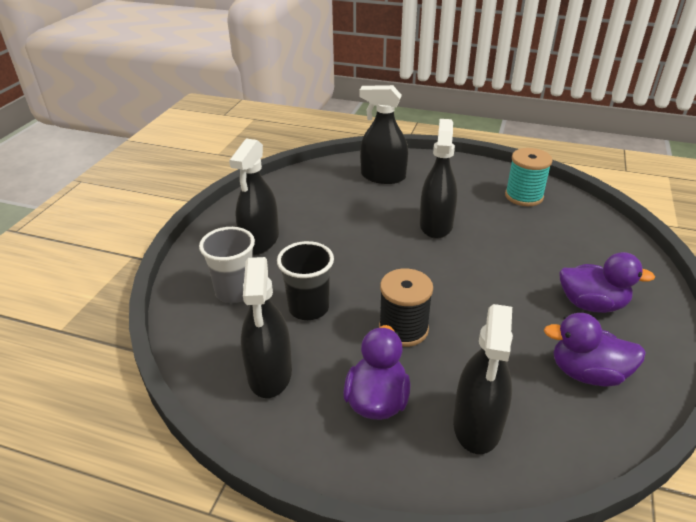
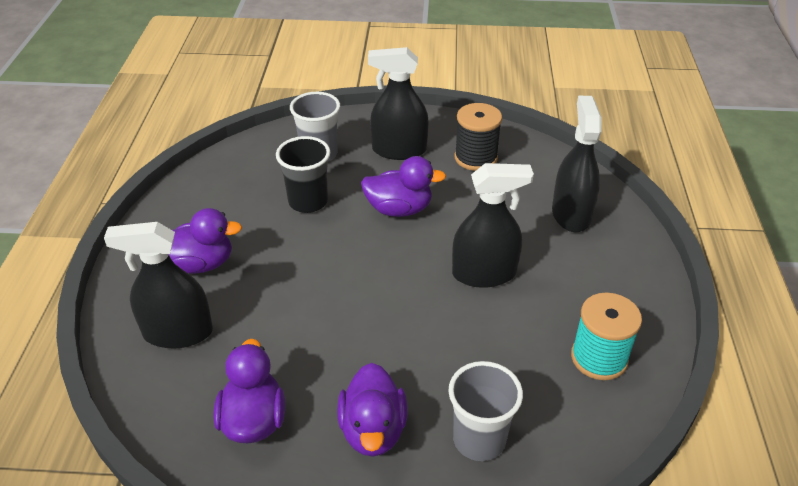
camera: 75 degrees right, 5 degrees up
(270, 373) = (223, 196): black spray bottle -> none
(344, 253) = (399, 209): none -> purple duck
(403, 329) = (293, 269): black spool -> black spool (476, 158)
(595, 256) = (479, 439): none -> grey cup

